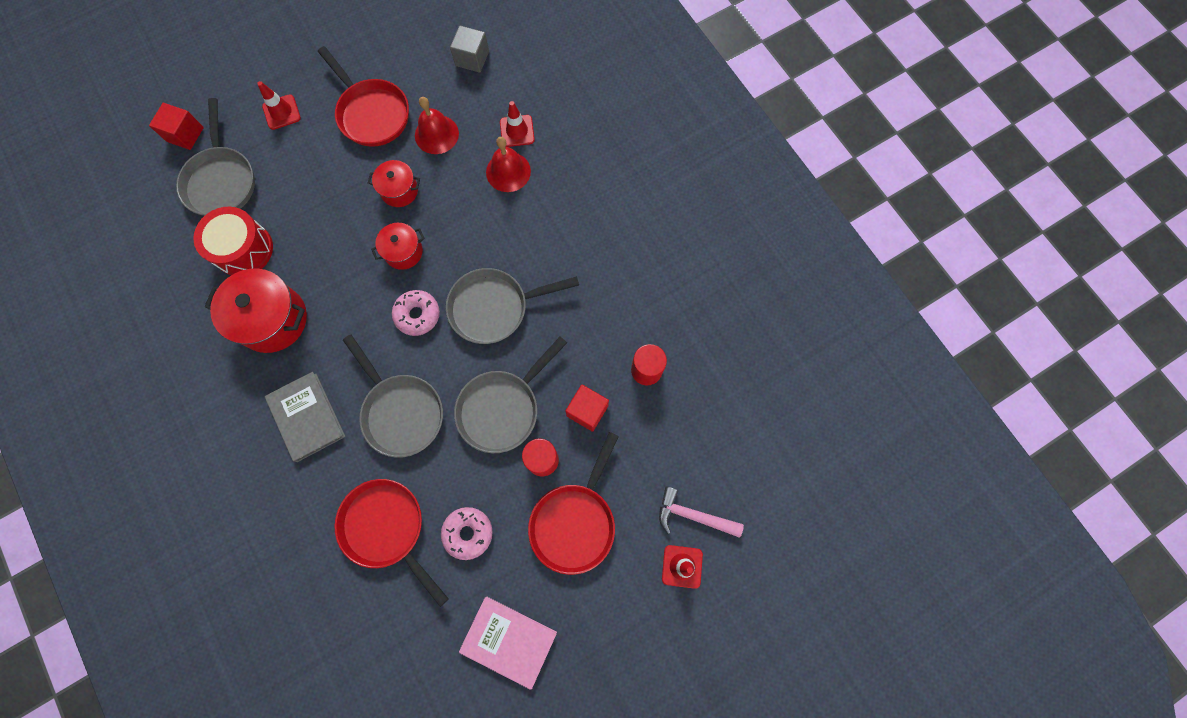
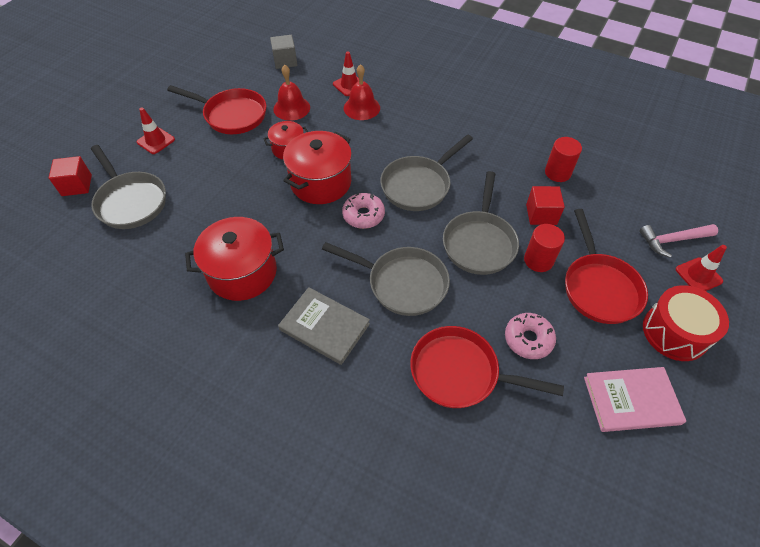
camera: 30 degrees left, 20 degrees down
(243, 249) = (182, 237): red drum -> red drum (675, 332)
(403, 252) = (321, 182): red pot -> red pot, size x1.77

